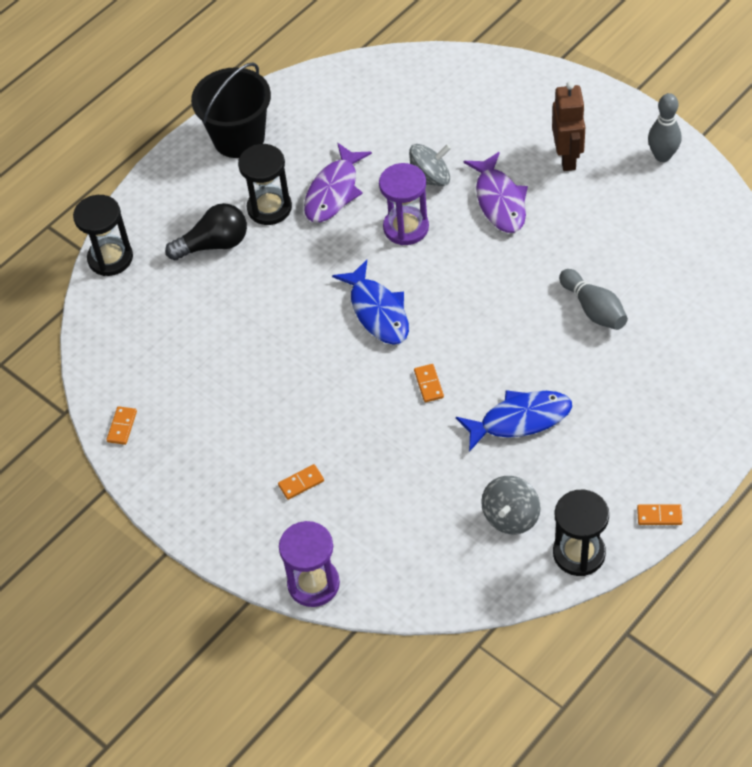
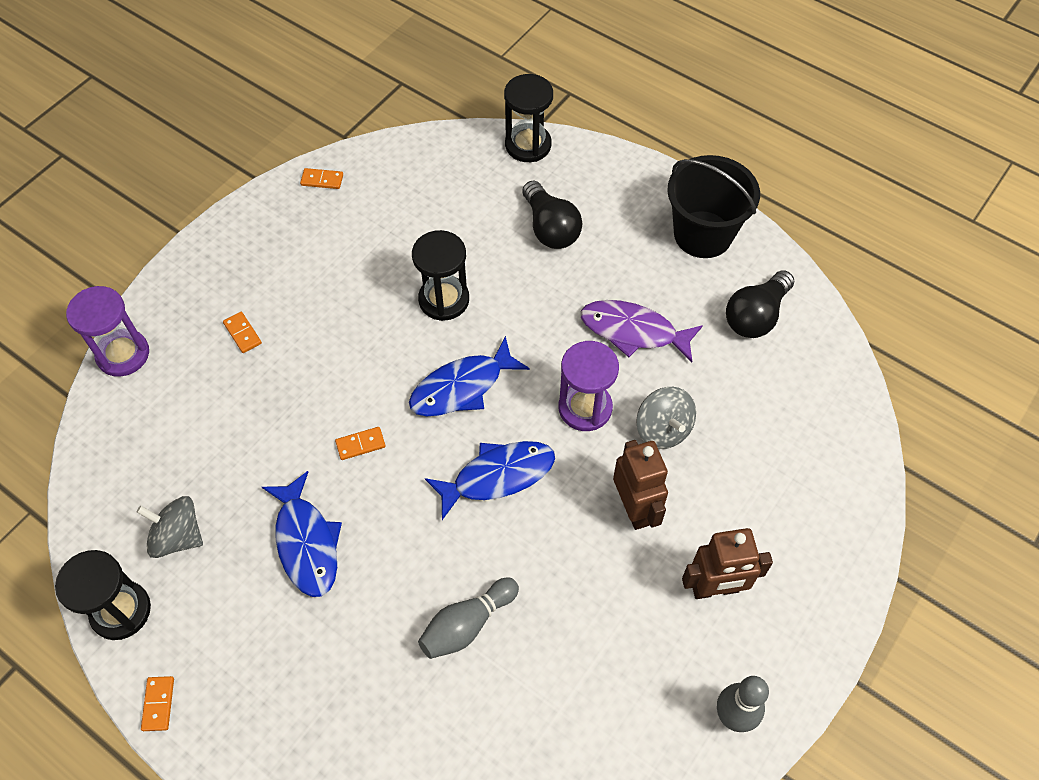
camera: 80 degrees right, 5 degrees up
(269, 208) = (604, 272): black hourglass -> black hourglass (444, 300)
(328, 111) = (756, 316): none -> black light bulb
(465, 288) = (497, 476): none -> blue fish
(499, 201) = (634, 508): purple fish -> brown robot

